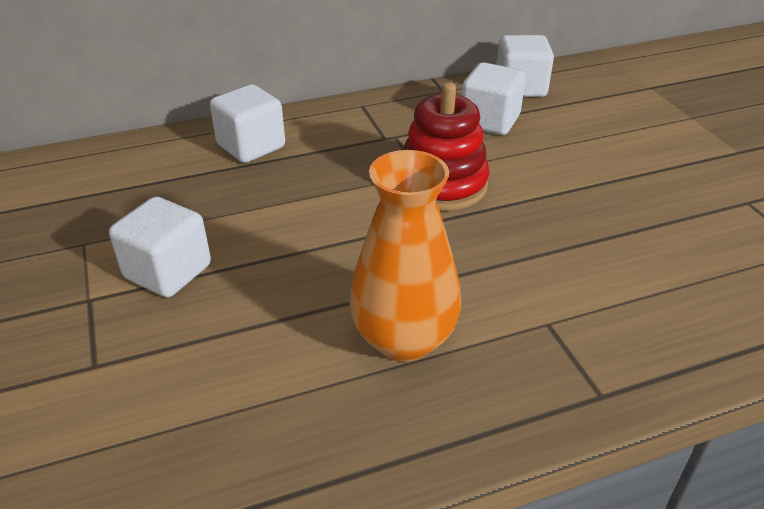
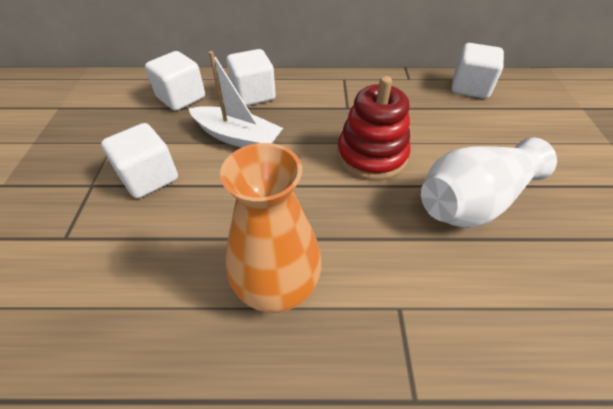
camera: 20 degrees right, 10 degrees up
(260, 200) = (237, 137): none -> white boat
(489, 121) = (433, 110): white cube -> white cube (181, 98)
(577, 206) = (473, 201): none -> white vase

